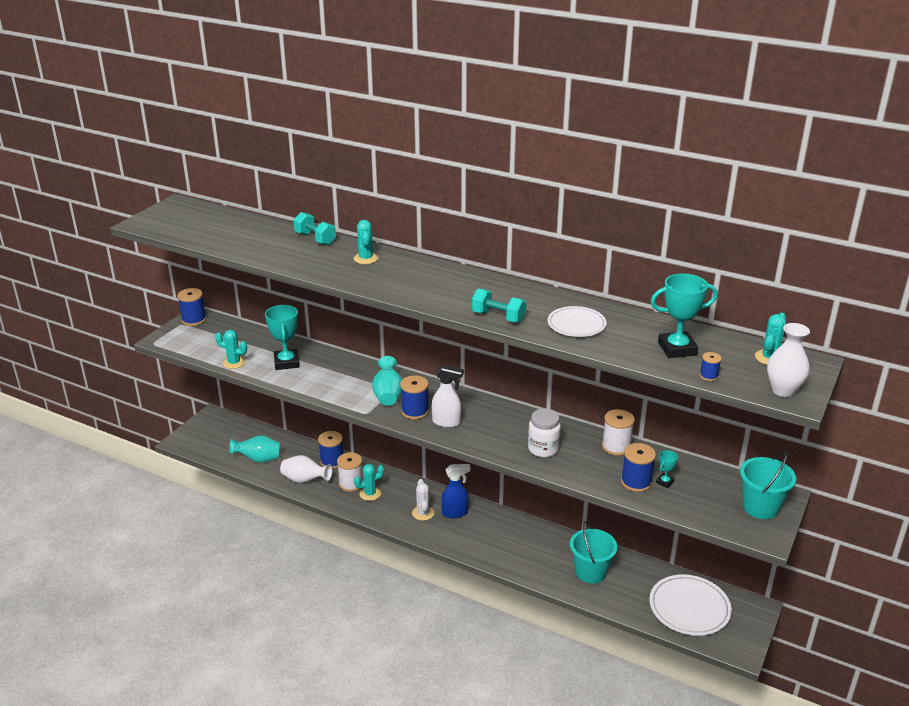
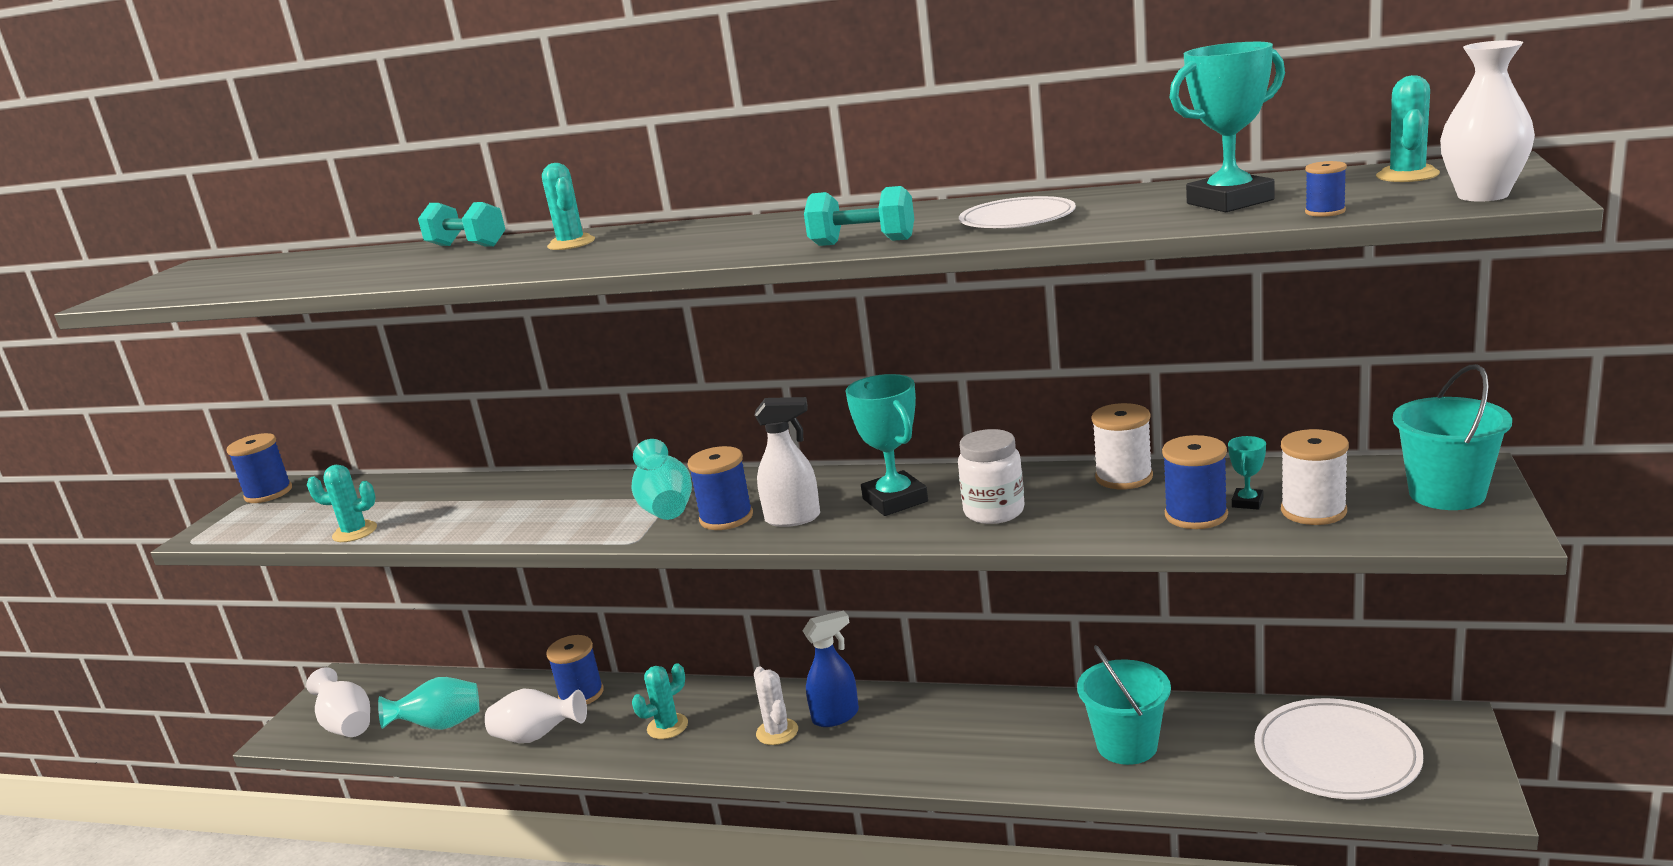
camera: 10 degrees left, 10 degrees down
(212, 445) = (347, 725): none -> white vase
(286, 362) = (458, 509): turquoise trophy -> turquoise trophy (895, 500)
(351, 484) = (627, 720): white spool -> white spool (1313, 511)

